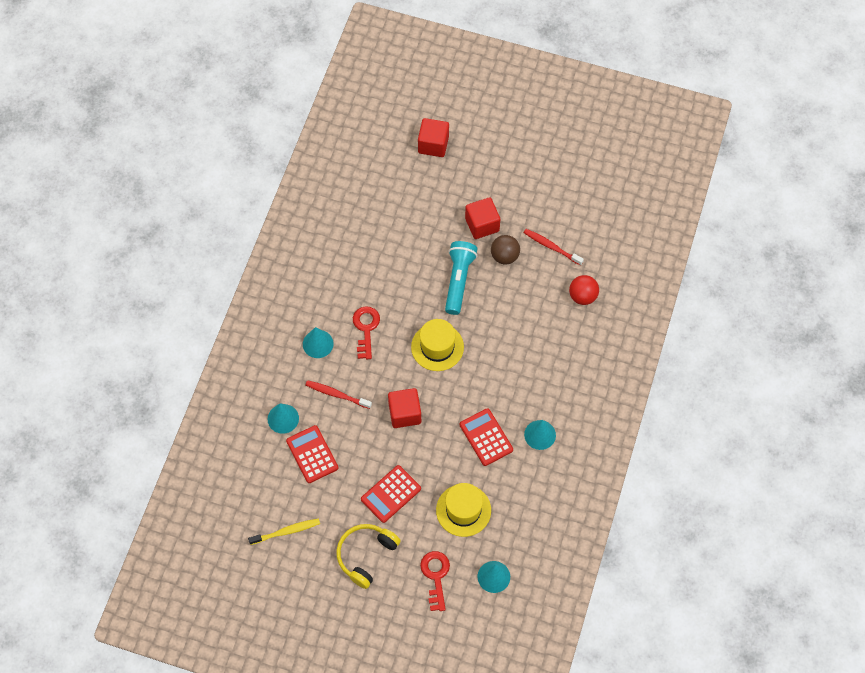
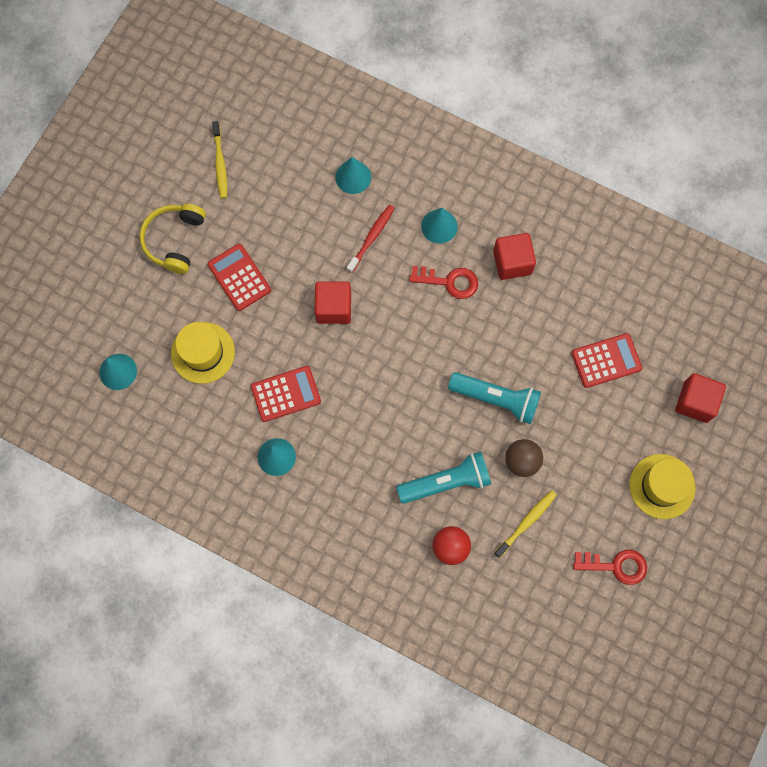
camera: 100 degrees right, 10 degrees up
(312, 454) = (304, 201): red calculator -> red calculator (606, 361)
(366, 555) = (174, 240): yellow headphones -> yellow headphones turned 120 degrees counterclockwise
(435, 576) = (133, 309): red key -> red key (616, 566)
(437, 347) = (411, 359): yellow hat -> yellow hat (662, 486)
(482, 225) = (570, 442): red cube -> red cube (512, 262)
(533, 306) = (446, 482): none -> turquoise flashlight
(551, 247) = (526, 522): red toothbrush -> yellow toothbrush

